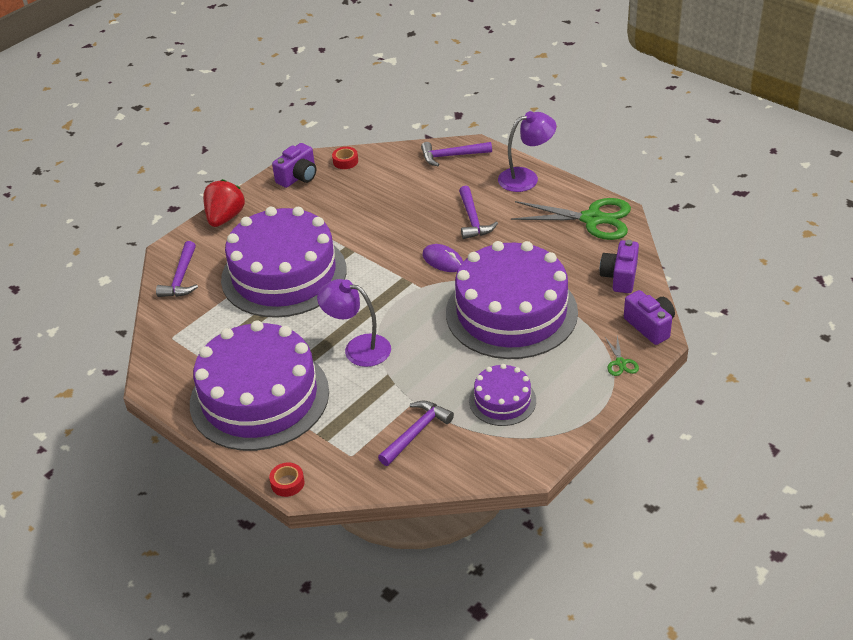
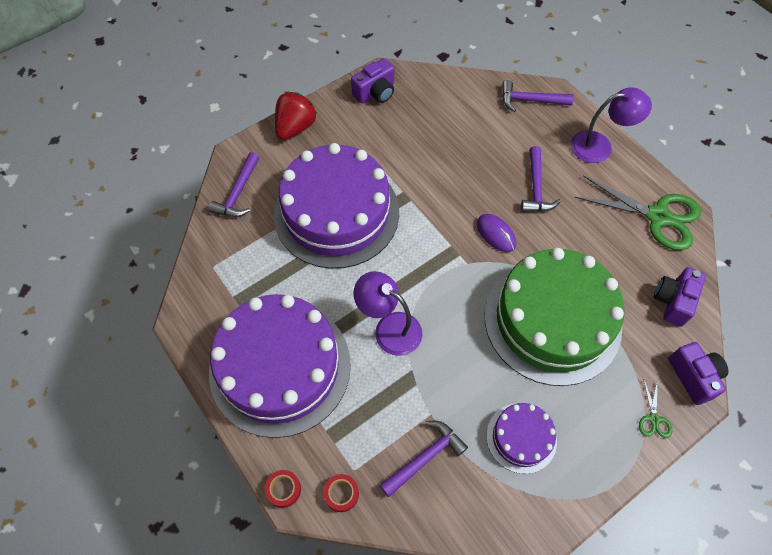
camera: 10 degrees right, 20 degrees up
(345, 161) = (425, 83): red tape -> red tape (341, 494)
(511, 312) = (552, 320): purple cake -> green cake

